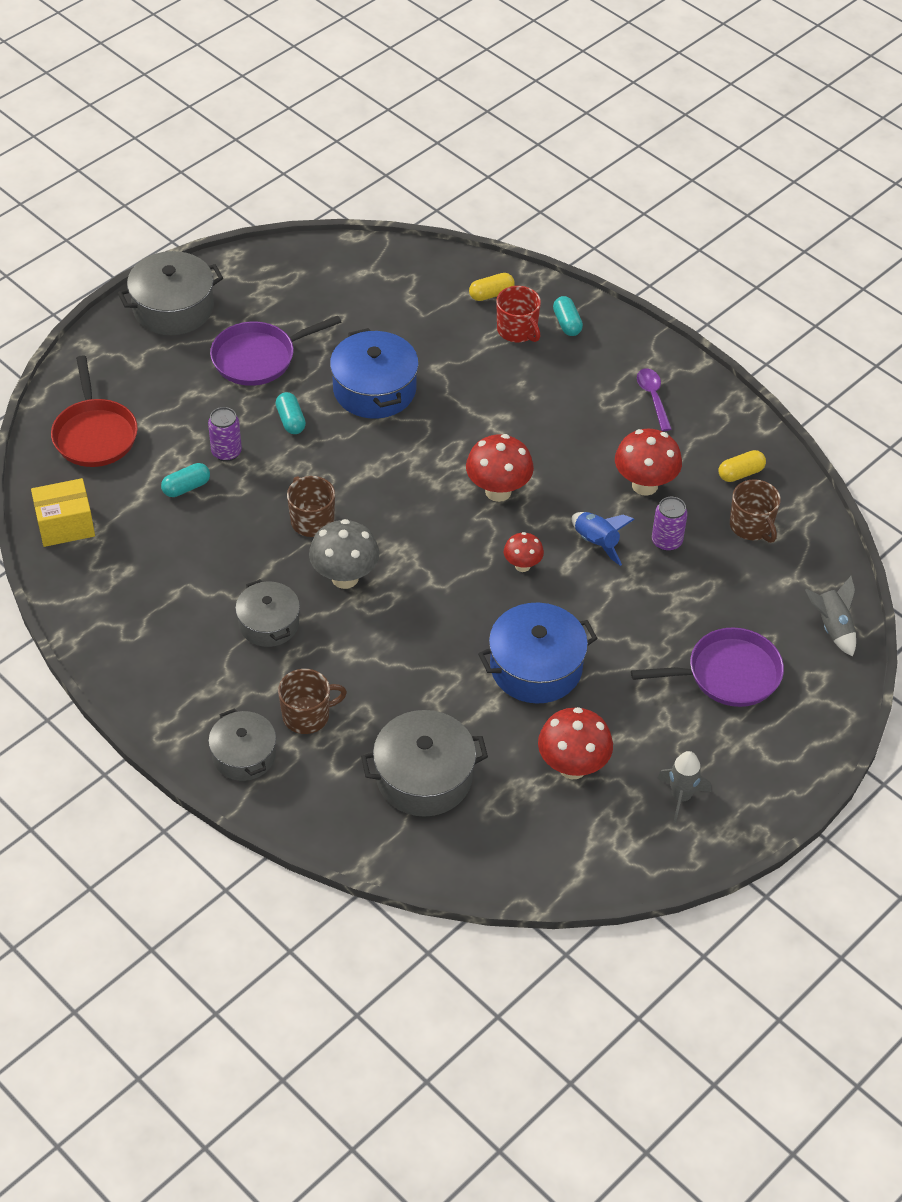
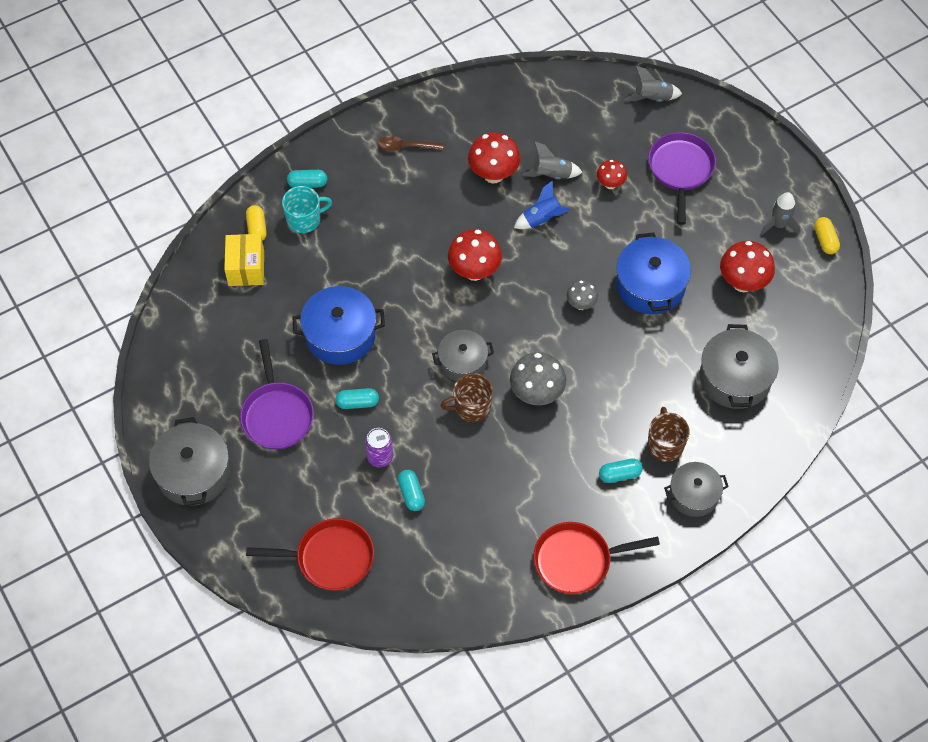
camera: 75 degrees left, 10 degrees up
(65, 525) = (429, 594): yellow box -> yellow box (246, 268)
(132, 651) = (577, 560): none -> red pan
(255, 675) = (620, 474): none -> turquoise capsule
(268, 623) = (570, 456): grey pot -> grey pot (463, 362)
(484, 601) = (581, 304): none -> grey mushroom
(517, 330) = (304, 219): red mug -> turquoise mug
(522, 565) = (553, 272): red mushroom -> red mushroom (610, 184)
(653, 397) = (405, 147): purple spoon -> brown spoon
(666, 542) = (552, 175): purple can -> grey rocket
(740, 473) = (497, 112): yellow capsule -> yellow capsule (825, 240)
(751, 526) = (550, 119): brown mug -> none

